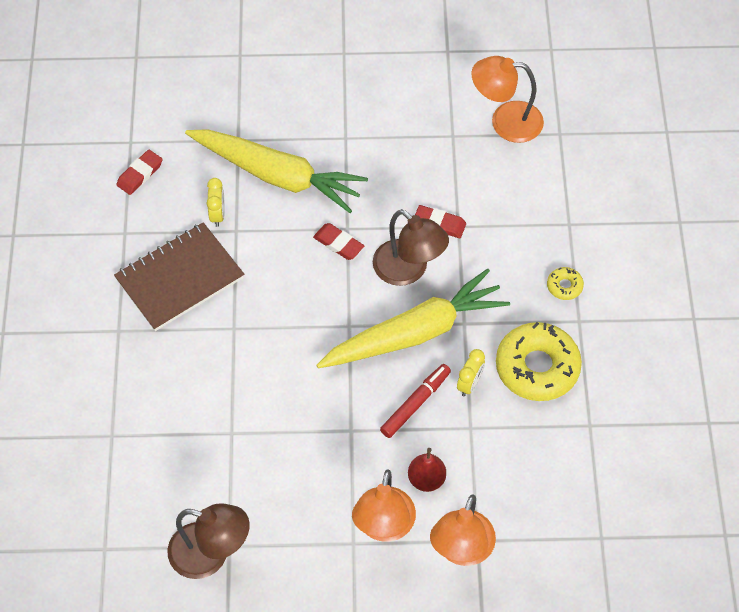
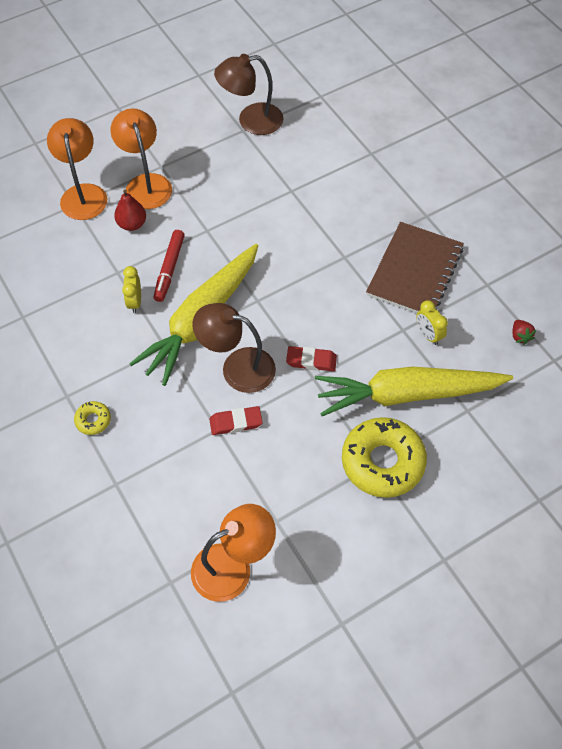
camera: 150 degrees right, 0 degrees up
(140, 174) = (520, 336): red eraser -> red strawberry
(537, 367) = (86, 340): yellow donut -> yellow donut (382, 462)

